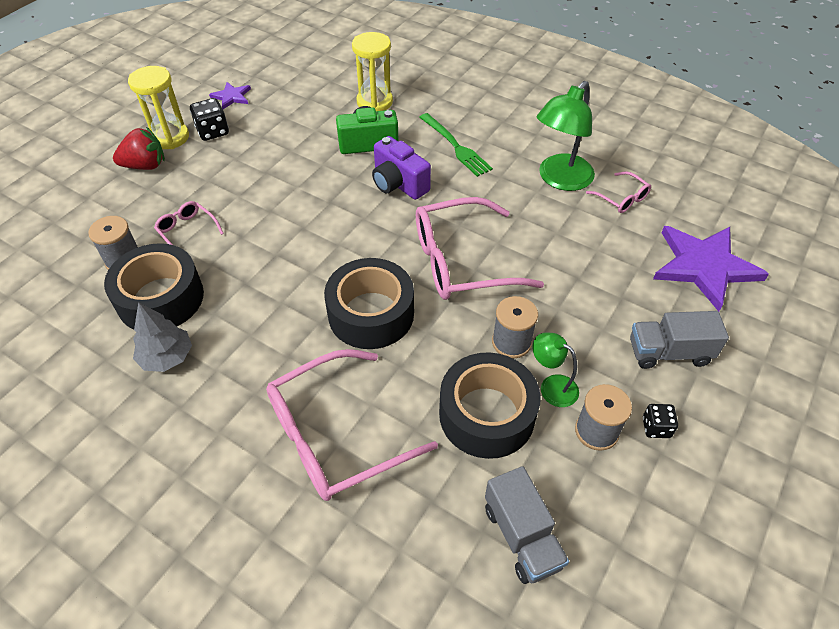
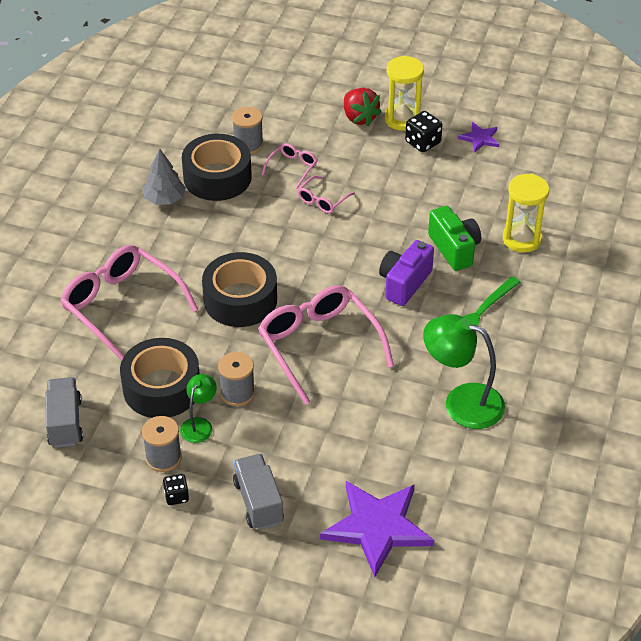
camera: 75 degrees right, 5 degrees down
(522, 536) = (65, 423): grey truck -> grey truck turned 120 degrees clockwise
(622, 198) = (453, 455): pink glasses -> pink glasses (322, 200)

